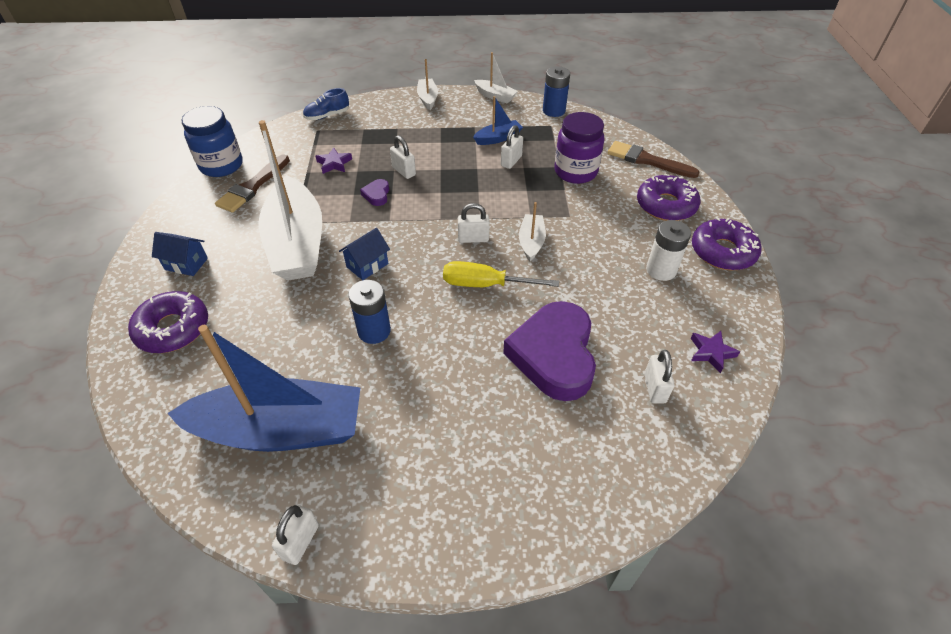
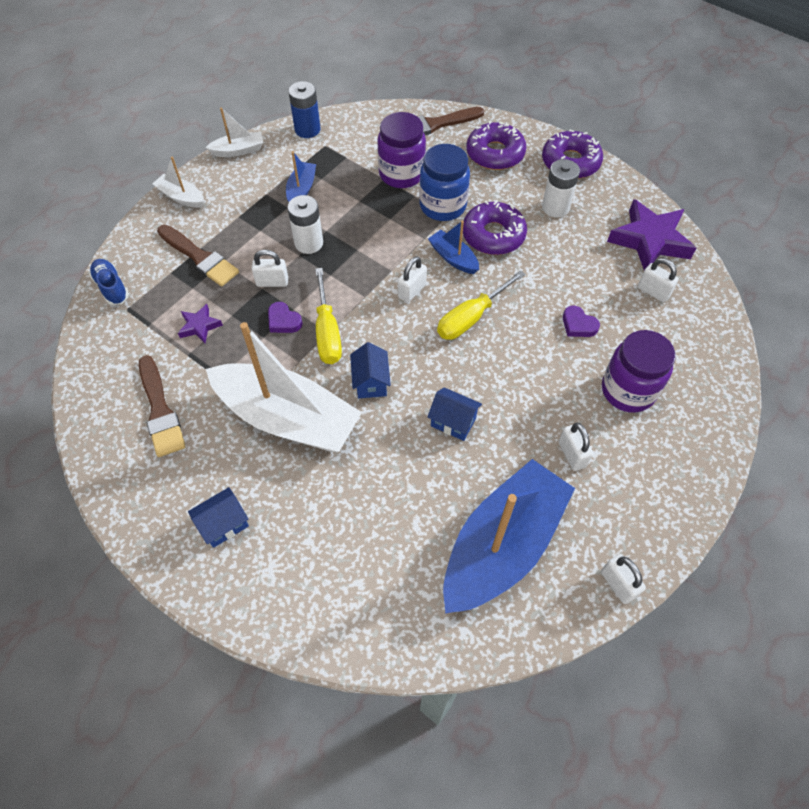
camera: 50 degrees left, 10 degrees up
(173, 329) = (308, 575): purple donut -> purple donut (493, 235)
(221, 166) = (91, 420): blue jar -> blue jar (442, 206)
(327, 116) = (112, 287): blue shoe -> blue shoe turned 135 degrees clockwise
(374, 331) = (453, 422): blue battery -> blue house
(388, 132) = (199, 257): none -> brown brush
(389, 219) = (327, 332): none -> yellow screwdriver
(456, 167) = (309, 243): none -> white battery
(511, 161) = (342, 203): white padlock -> white padlock (572, 454)
(520, 431) = (628, 390): none -> purple jar
(531, 242) = (453, 258): white boat -> blue boat
(554, 355) = (578, 325): purple heart -> purple heart, size x0.40
(711, 353) = (650, 240): purple star -> purple star, size x2.05

